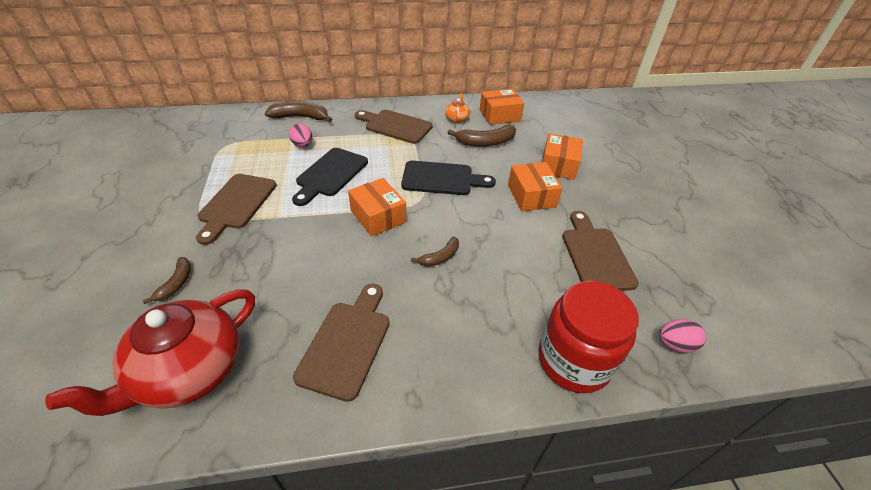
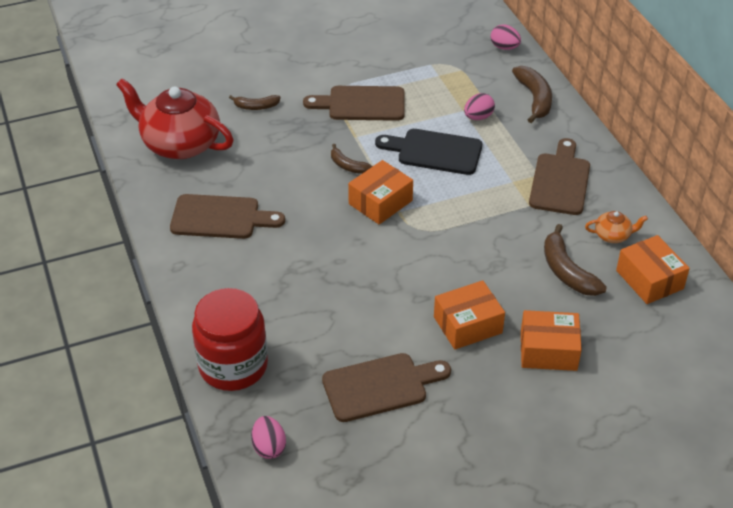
camera: 80 degrees right, 0 degrees up
(228, 117) = (504, 47): none -> pink egg
(440, 257) = (335, 258): brown banana -> brown banana (348, 166)
(442, 179) = (466, 241): black cutting board -> none

